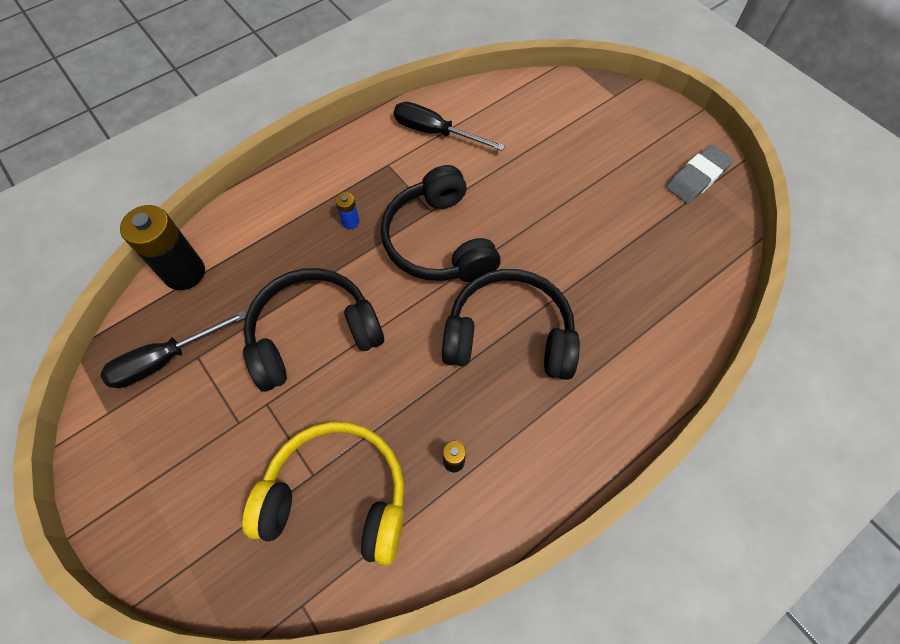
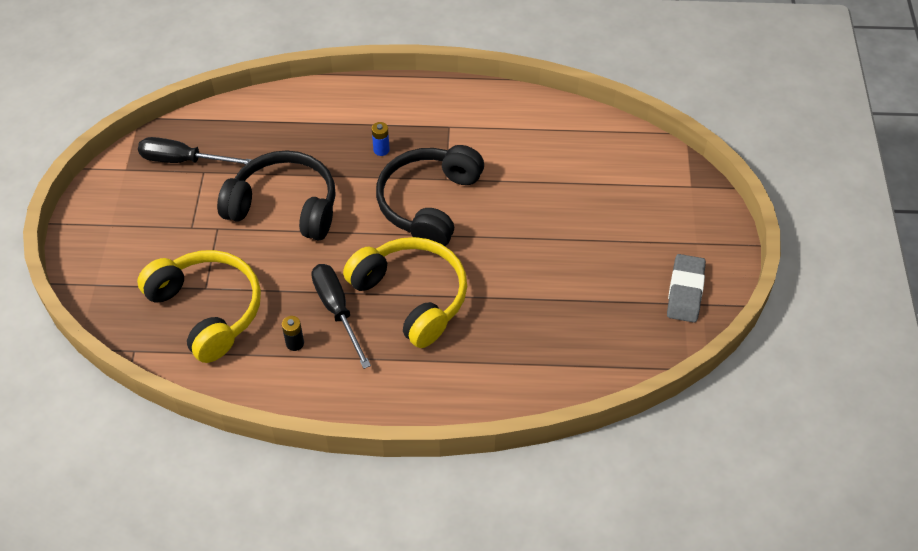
camera: 40 degrees right, 10 degrees down
(184, 273) = (243, 113): black battery -> none
(435, 132) = (509, 125): black screwdriver -> black screwdriver (337, 310)
(509, 335) = (411, 297): black headphones -> yellow headphones
(697, 178) = (685, 291): grey eraser -> grey eraser turned 75 degrees counterclockwise

